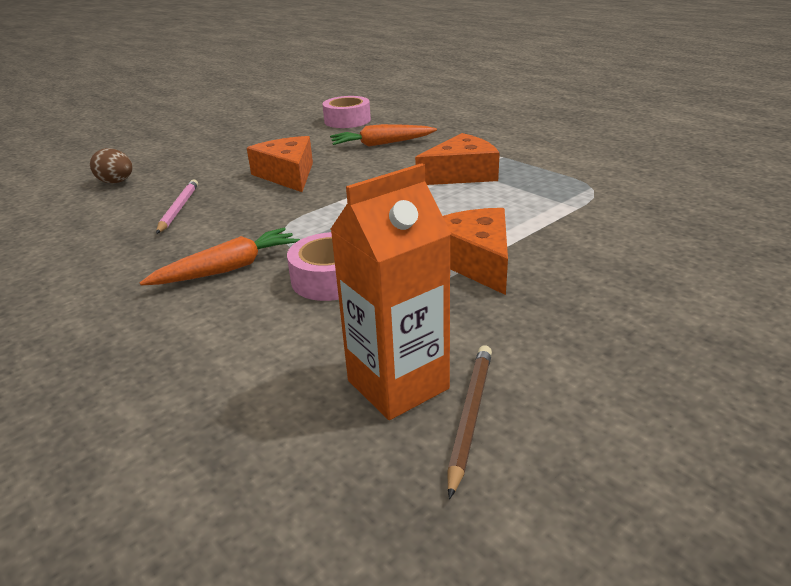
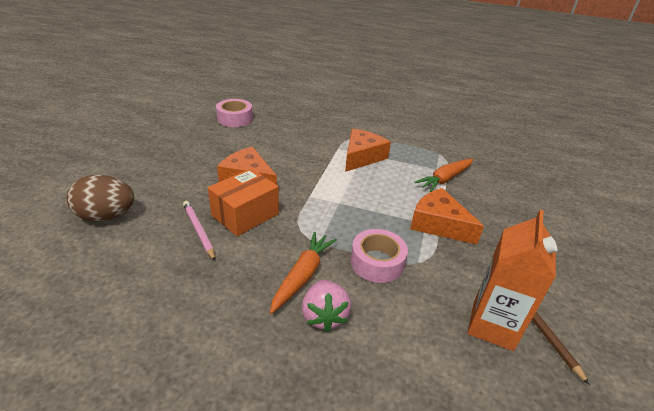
camera: 35 degrees left, 5 degrees up
(116, 182) = (106, 216): brown egg -> brown egg, size x1.51
(200, 309) = (324, 316): none -> pink strawberry
(242, 204) = (245, 214): none -> orange box
(381, 144) = (284, 138): orange carrot -> orange carrot (445, 179)

